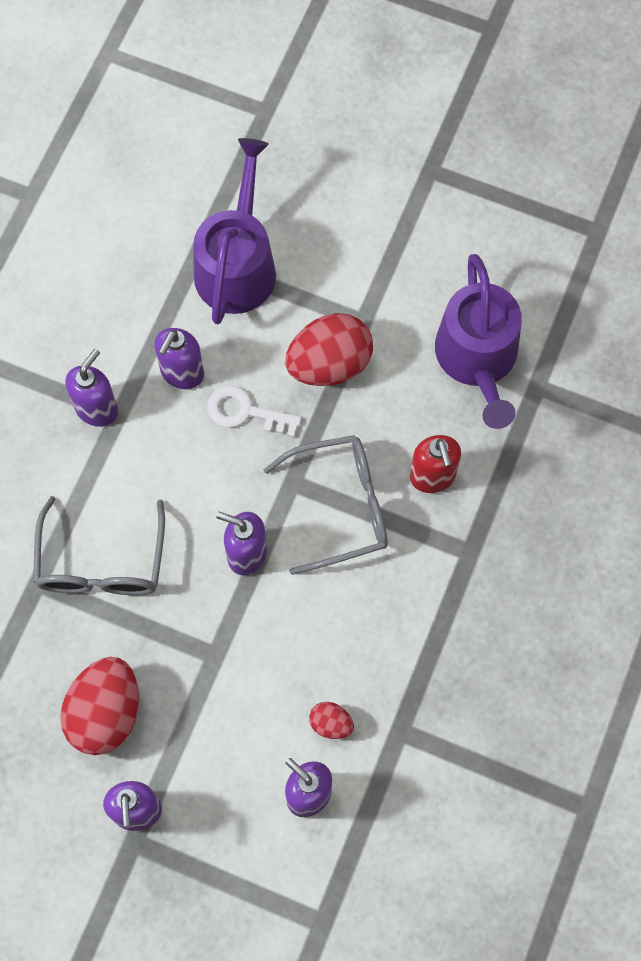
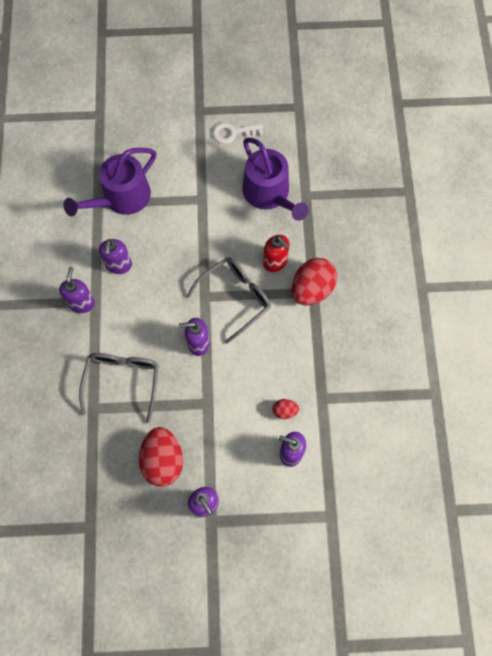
camera: 25 degrees left, 0 degrees up
(101, 561) = (122, 382): grey glasses -> grey glasses turned 150 degrees counterclockwise
(237, 264) = (121, 198): purple watering can -> purple watering can turned 120 degrees counterclockwise
(245, 412) = (162, 271): white key -> white key (233, 133)
(329, 364) = (194, 228): red egg -> red egg (312, 289)

